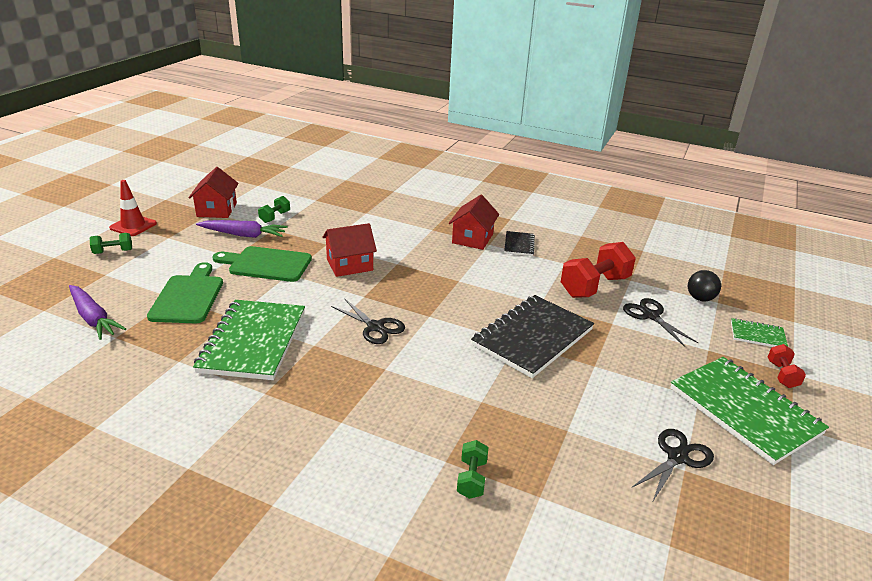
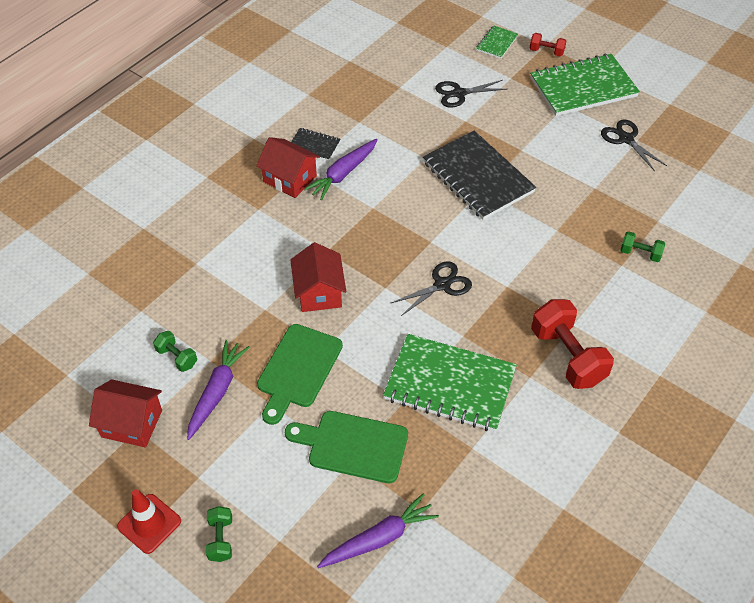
camera: 75 degrees left, 20 degrees up
(492, 262) = (343, 174): none -> purple carrot
(594, 286) = (406, 114): red dumbbell -> red dumbbell (567, 356)
(700, 298) = (439, 54): black ball -> none

